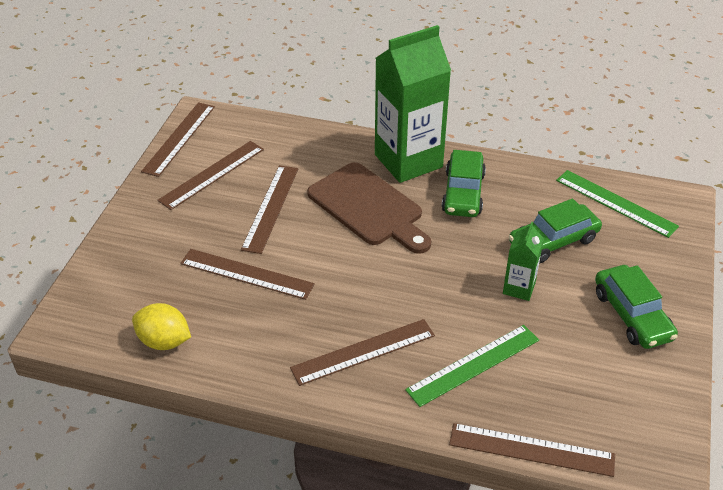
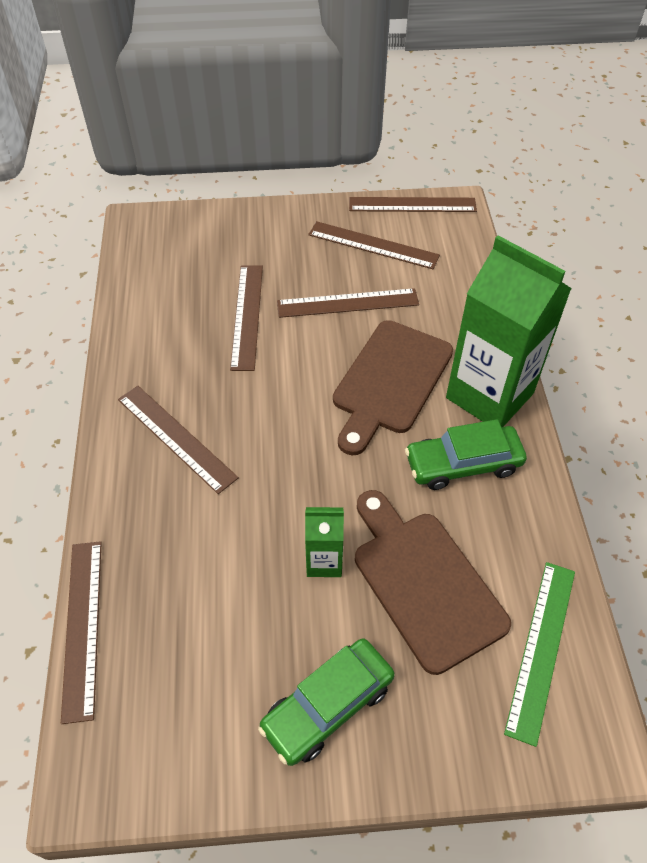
camera: 70 degrees right, 10 degrees up
(164, 341) = (143, 289): yellow lemon -> none
(473, 364) = (188, 541): green ruler -> none
(553, 241) = (424, 583): green car -> brown cutting board

